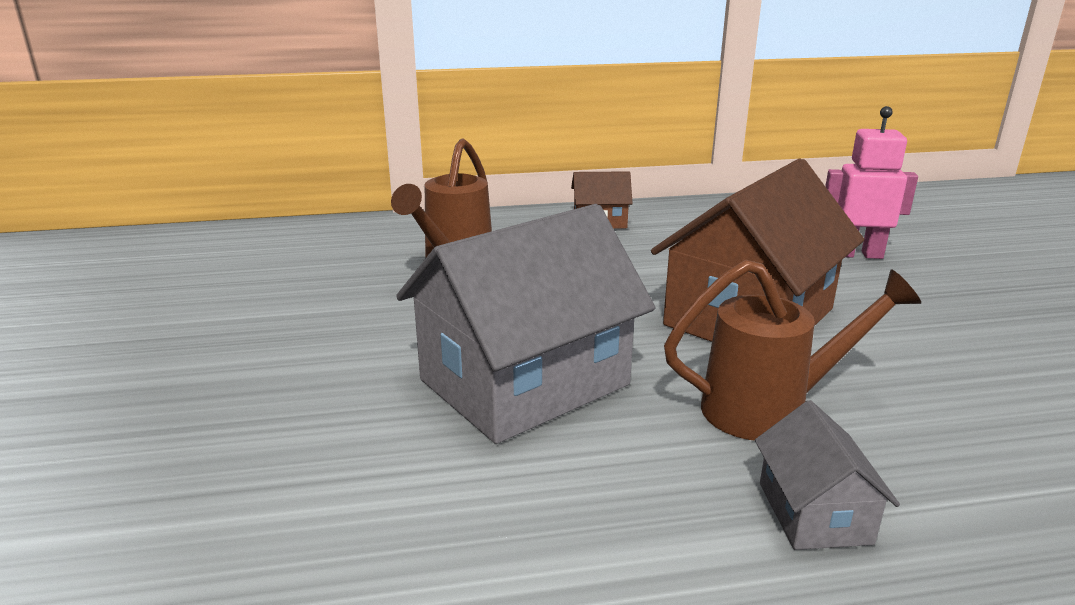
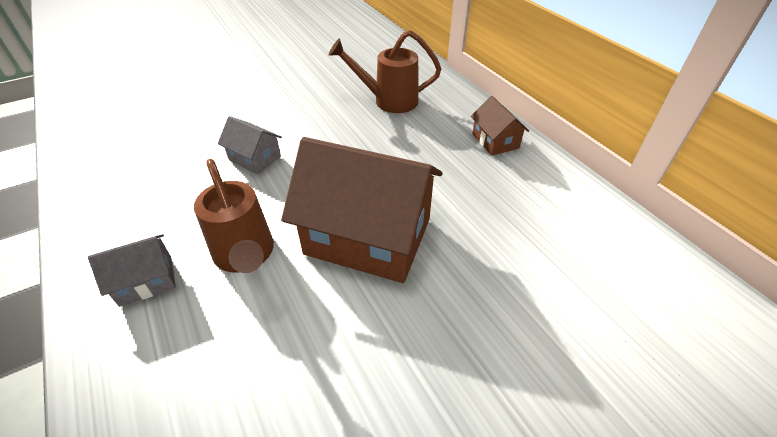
camera: 70 degrees right, 20 degrees up
(524, 382) = (255, 158): grey house -> grey house, size x0.46
(857, 254) = (537, 300): pink robot -> none

